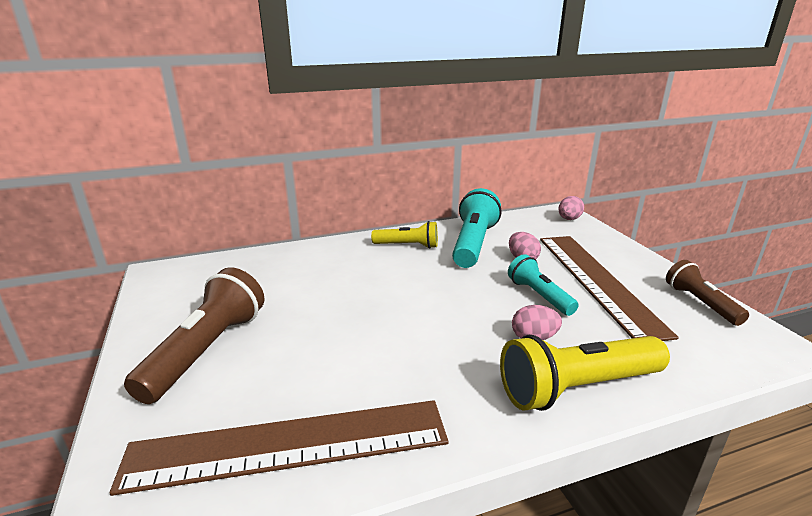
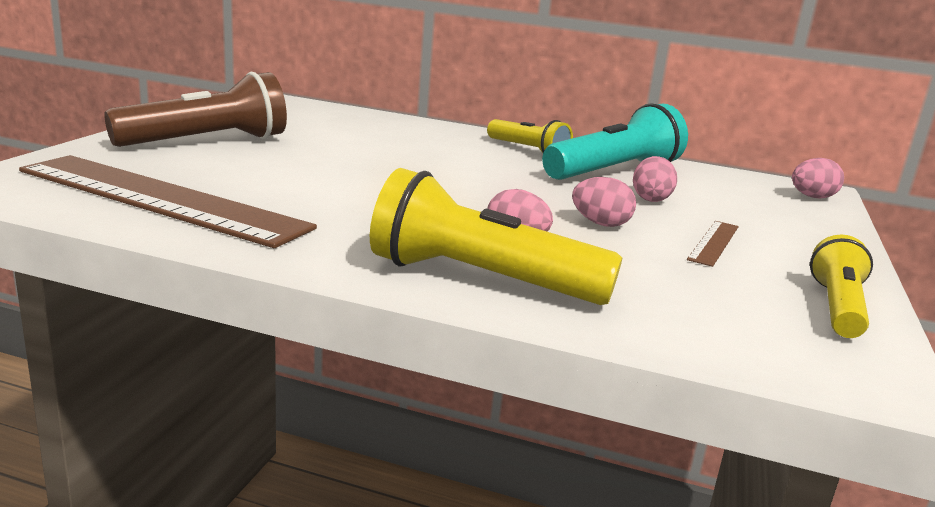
camera: 35 degrees right, 5 degrees down
(539, 296) = (600, 224): turquoise flashlight -> pink egg
(597, 281) = (713, 242): brown ruler -> brown ruler, size x0.40
(700, 303) = (837, 308): brown flashlight -> yellow flashlight

